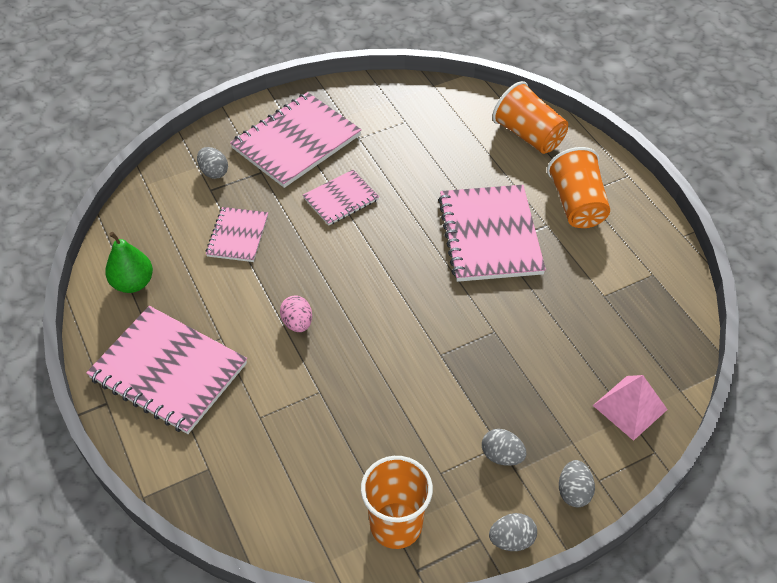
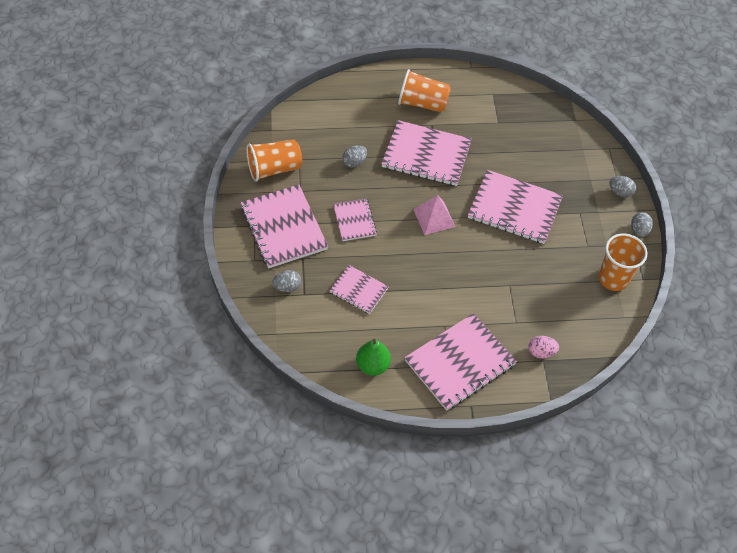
camera: 70 degrees left, 5 degrees up
(297, 323) = (451, 279): pink egg -> pink egg (541, 352)
(457, 359) = (514, 209): none -> pink notebook
(501, 456) = (587, 214): grey egg -> grey egg (354, 162)
(528, 135) = (350, 100): orange cup -> orange cup (274, 169)
(630, 407) = (577, 145): pink pyramid -> pink pyramid (434, 217)

